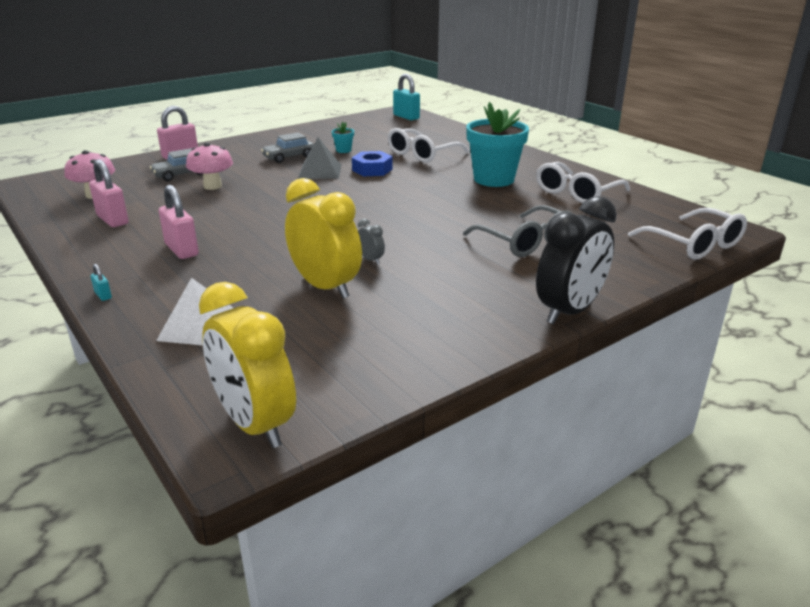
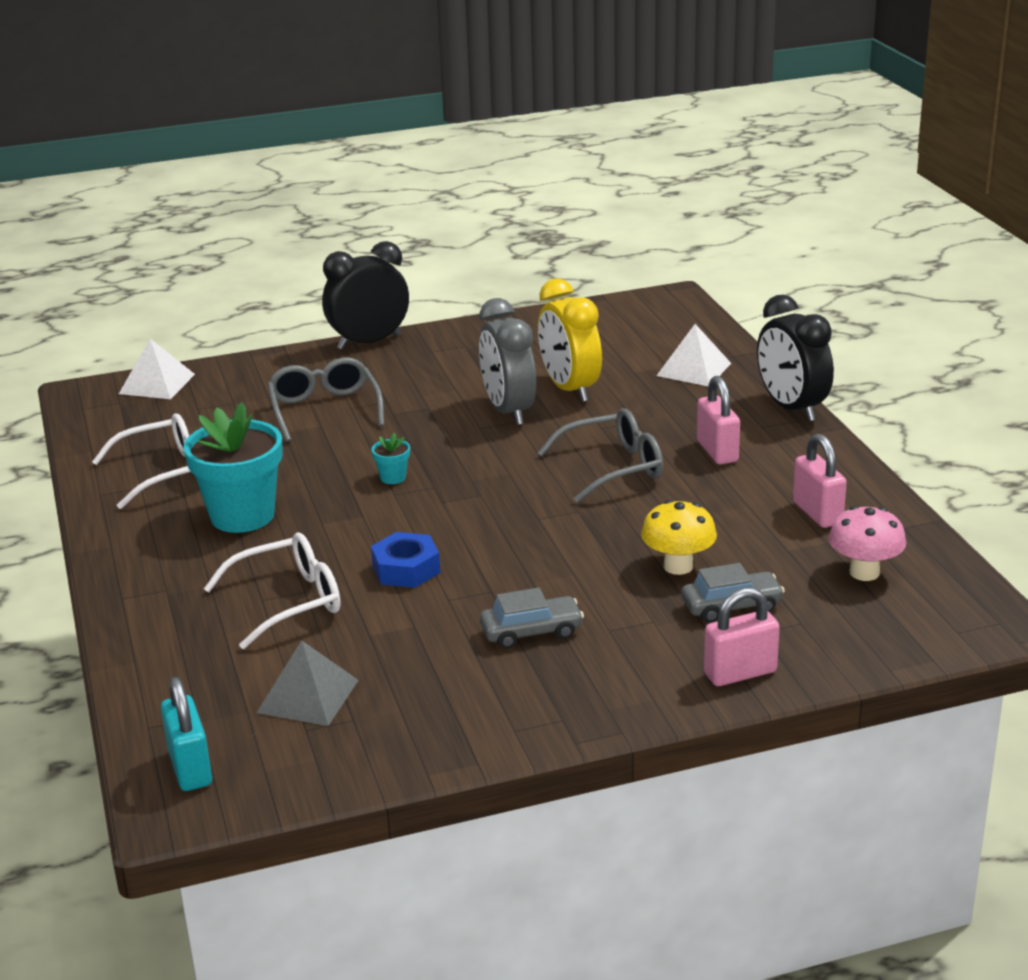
camera: 160 degrees left, 0 degrees up
(103, 295) = (791, 408): turquoise padlock -> black clock
(212, 186) = (678, 566): pink mushroom -> yellow mushroom
(254, 424) = (655, 307): yellow clock -> none
(265, 230) = (613, 467): none -> grey glasses
(320, 171) = (493, 578): grey pyramid -> grey pyramid (307, 696)
(343, 150) = (420, 639): turquoise flower pot -> turquoise flower pot (393, 477)
(371, 260) = (508, 411): grey clock -> grey clock, size x2.41
(694, 244) = (157, 383): white glasses -> white pyramid

